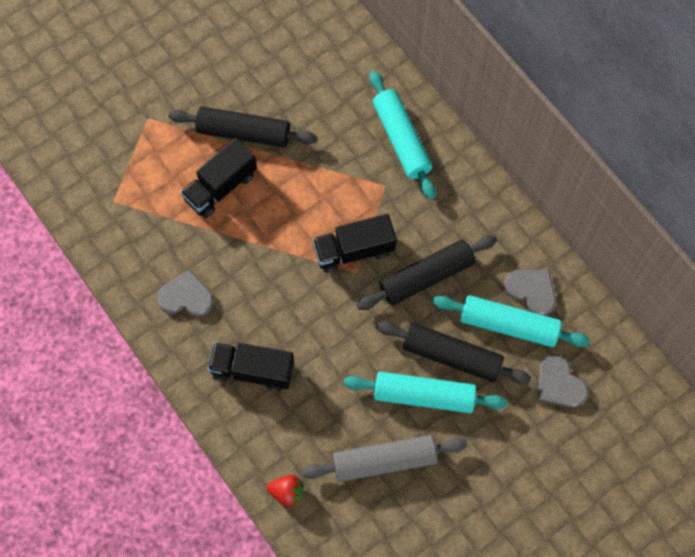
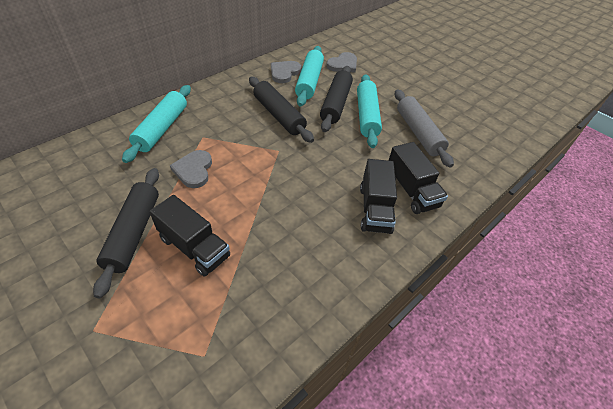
camera: 100 degrees left, 20 degrees down
(186, 297) = (315, 266): grey heart -> grey heart (194, 170)
(287, 492) = (463, 182): red strawberry -> none
(354, 250) = (260, 152): black truck -> black truck (411, 190)
(401, 139) = (162, 129): turquoise rolling pin -> turquoise rolling pin turned 45 degrees counterclockwise

